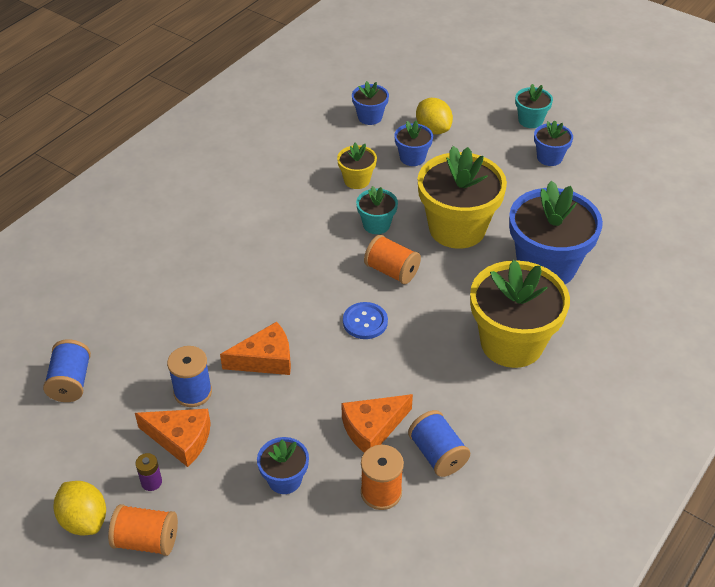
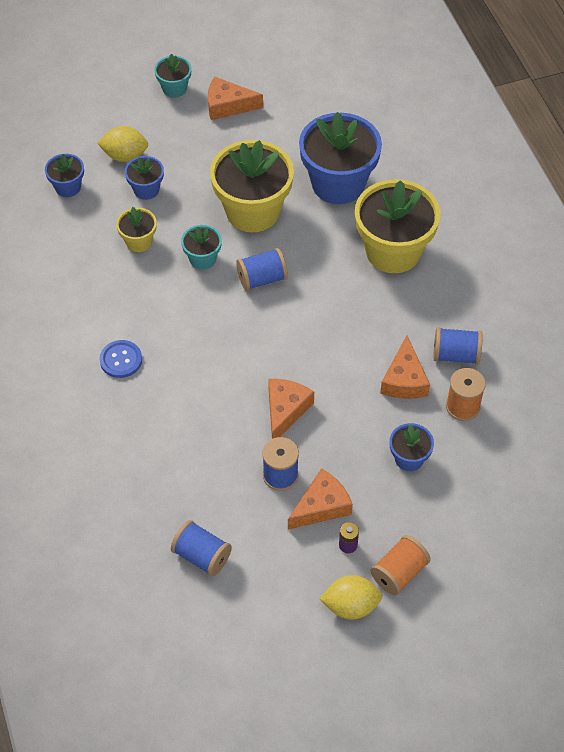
camera: 55 degrees left, 10 degrees up
(365, 322) = (300, 326): blue button -> blue button (121, 360)
(392, 271) = (262, 279): orange spool -> blue spool
(549, 157) = (228, 105): blue flower pot -> orange cheese

